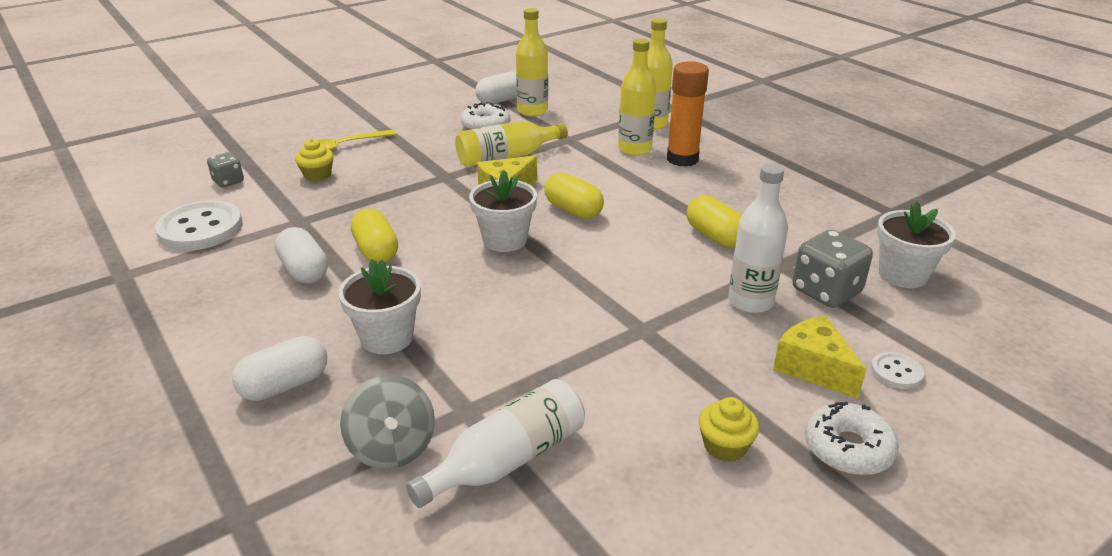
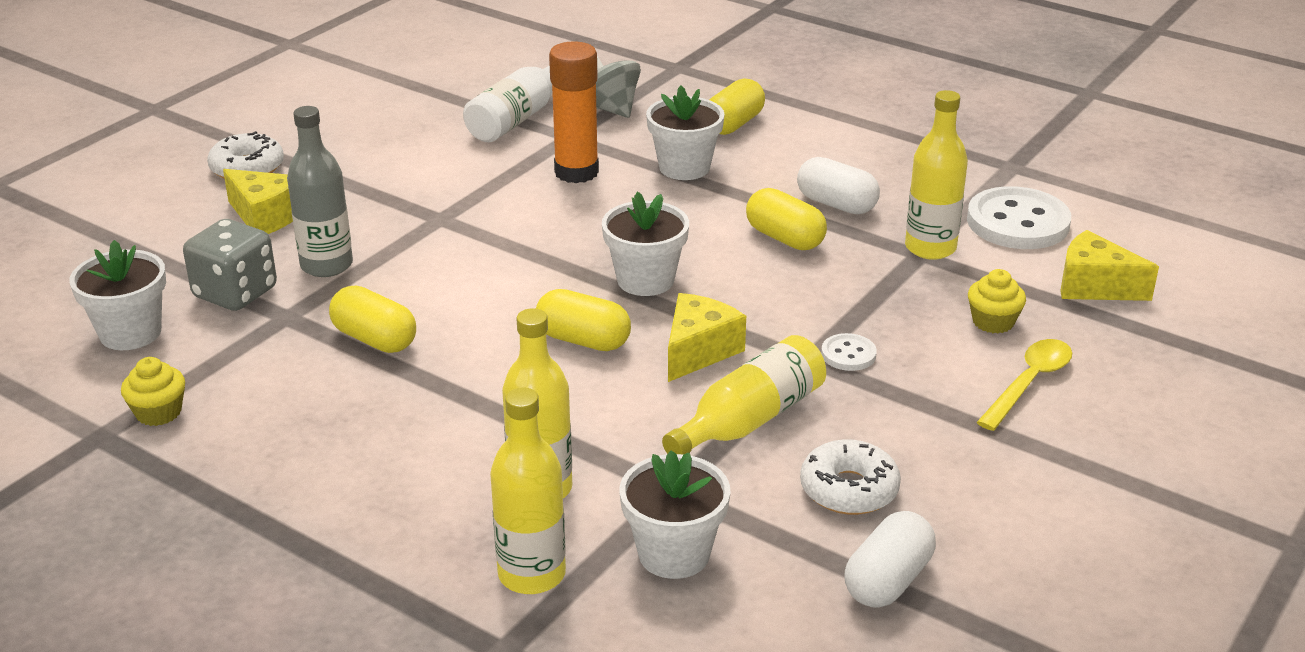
camera: 160 degrees right, 0 degrees up
(228, 181) = (1094, 286): grey dice -> yellow cheese
(285, 385) = (733, 124): white capsule -> yellow capsule
(532, 111) = (795, 559): yellow bottle -> yellow bottle (930, 248)
(584, 120) = (674, 554): none -> white flower pot
(682, 159) = (447, 482): orange glue stick -> orange glue stick (576, 172)
(725, 446) = (349, 152): yellow cupcake -> yellow cupcake (158, 412)
(750, 302) = (326, 265): white bottle -> grey bottle
(896, 372) = (183, 228): white button -> white button (848, 354)

